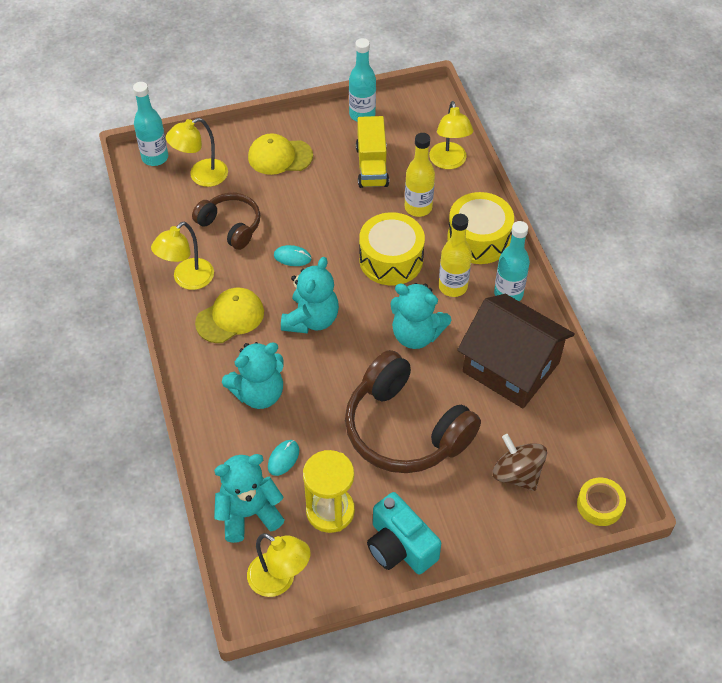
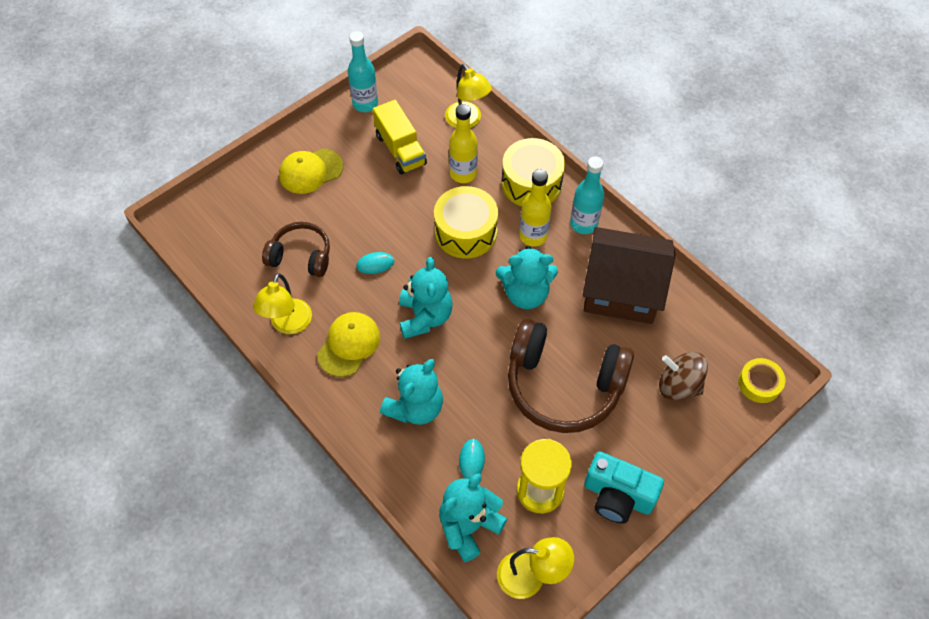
camera: 25 degrees left, 5 degrees up
(155, 157) = (190, 216): turquoise bottle -> none
(201, 176) = (246, 218): yellow lamp -> none

